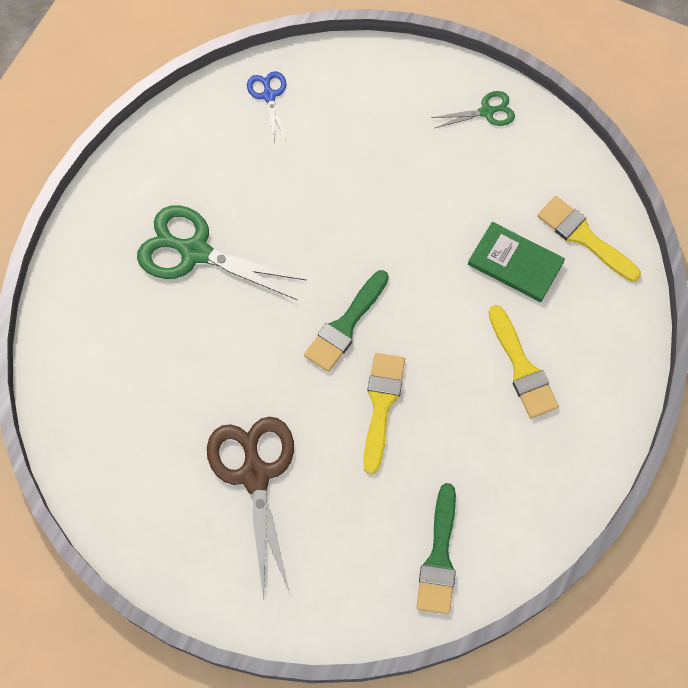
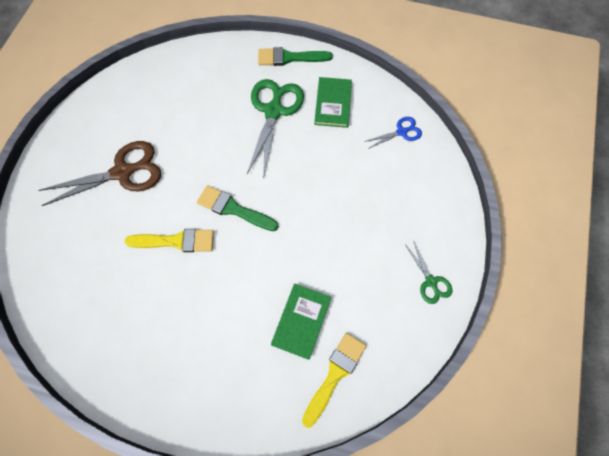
camera: 80 degrees right, 0 degrees up
(201, 171) = (333, 103): none -> green book
(439, 557) = (66, 296): green brush -> green brush (289, 58)
(522, 368) = (214, 337): yellow brush -> none

